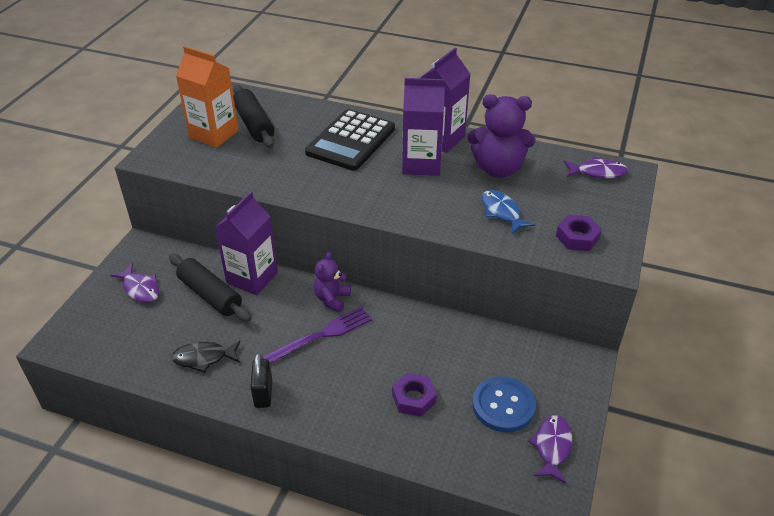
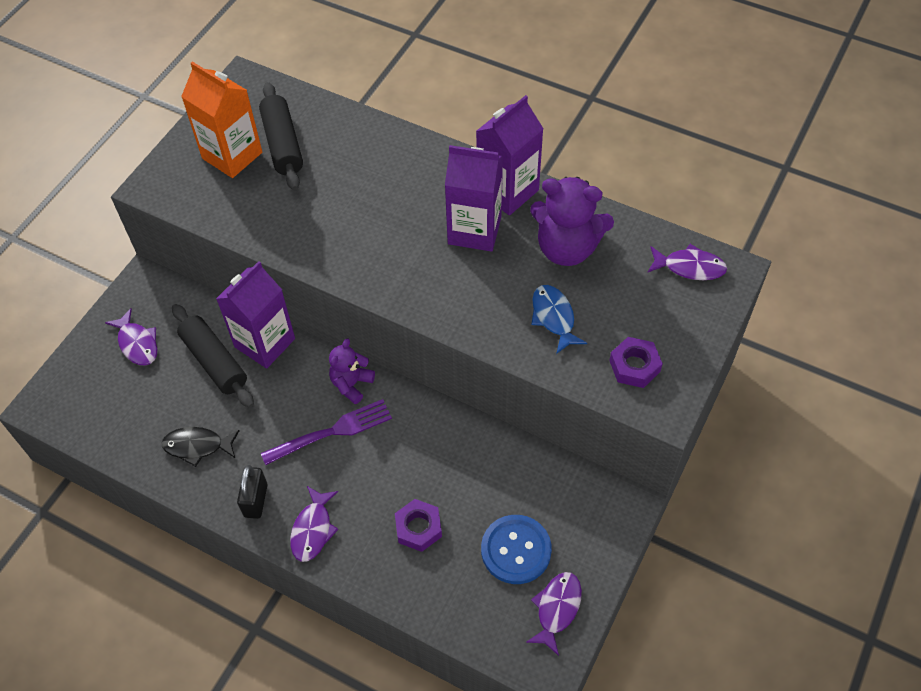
camera: 10 degrees right, 15 degrees up
(319, 410) = (313, 529): none -> purple fish
(350, 141) = (395, 183): black calculator -> none

